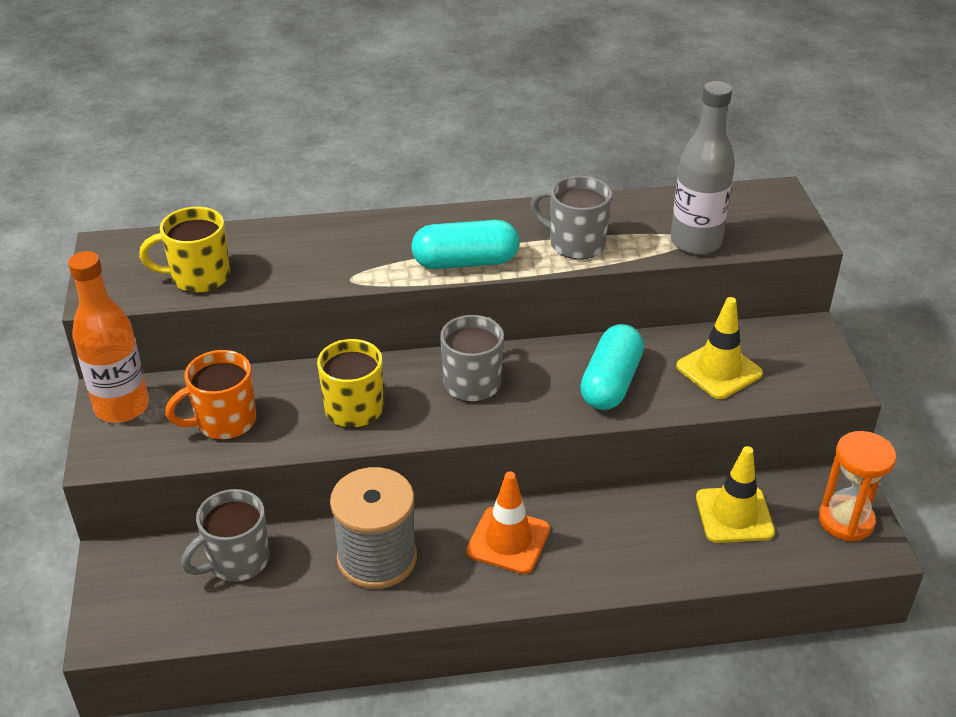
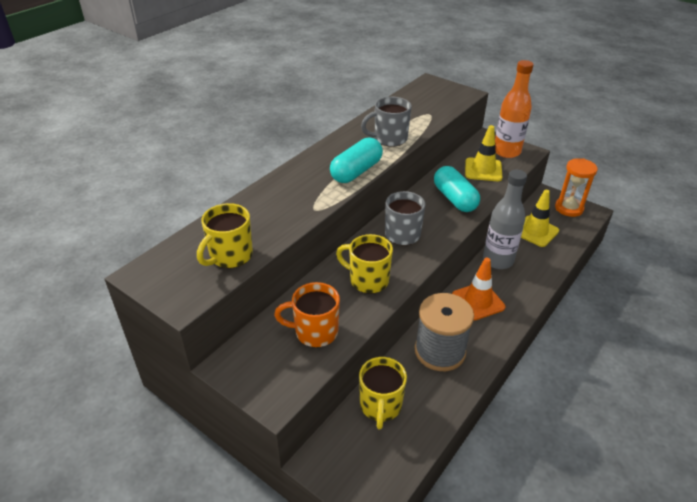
camera: 45 degrees left, 0 degrees up
(122, 407) = (244, 366): orange bottle -> orange bottle (506, 152)
(224, 421) = (315, 332): orange mug -> orange mug turned 75 degrees clockwise
(236, 561) = (380, 406): grey mug -> yellow mug
(695, 242) = (433, 114): grey bottle -> grey bottle (497, 260)

